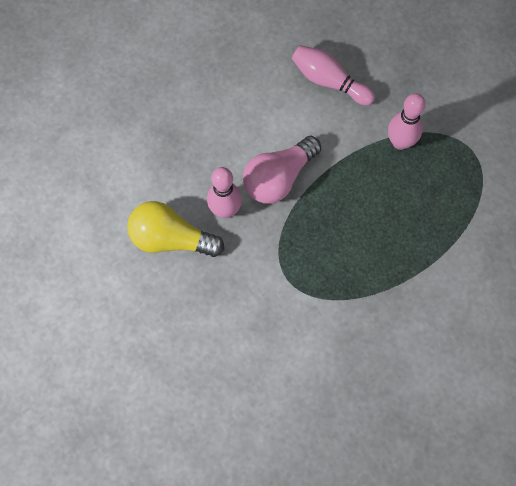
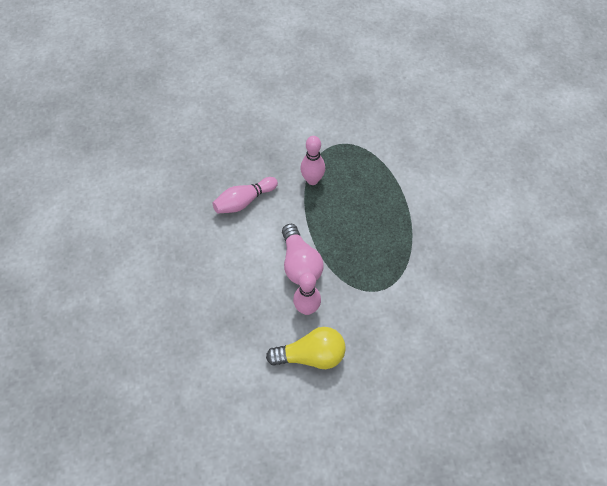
camera: 65 degrees left, 10 degrees down
(171, 238) = (311, 355): yellow light bulb -> yellow light bulb turned 135 degrees counterclockwise

